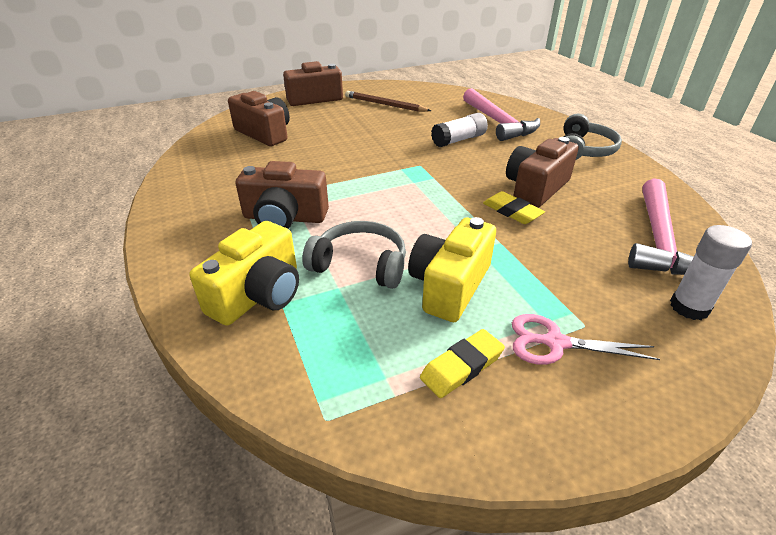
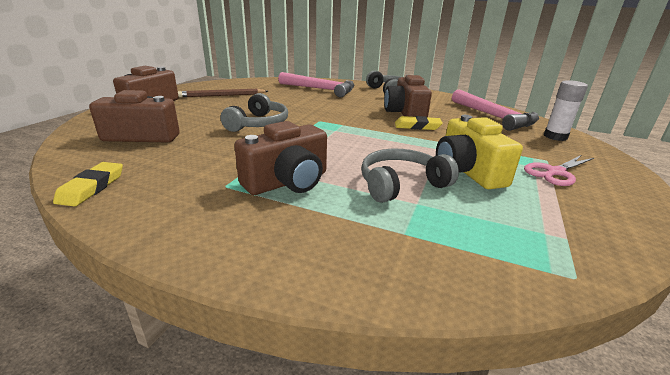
camera: 45 degrees left, 10 degrees down
(259, 295) = (378, 238): yellow camera -> none
(360, 150) = (258, 124): none -> grey headphones
(459, 140) = (316, 102): white glue stick -> none
(462, 366) = (555, 204): yellow eraser -> yellow eraser (92, 187)

